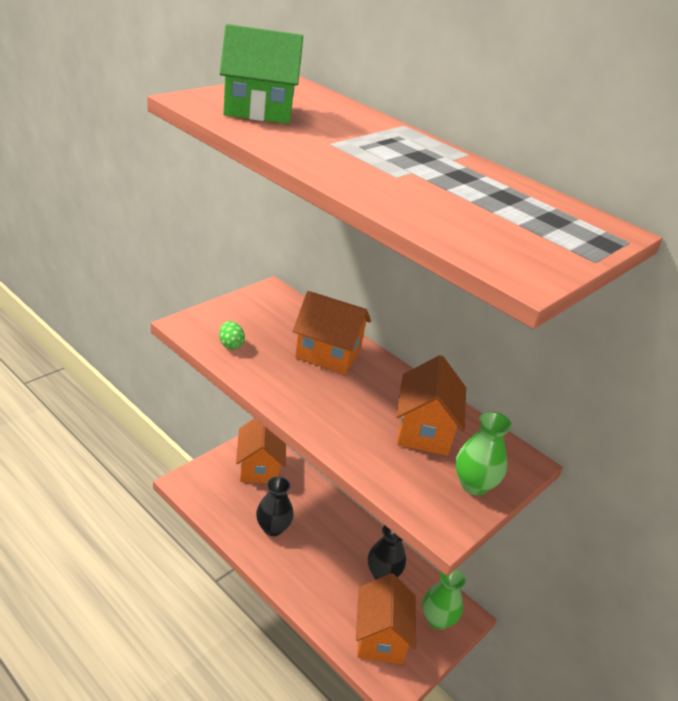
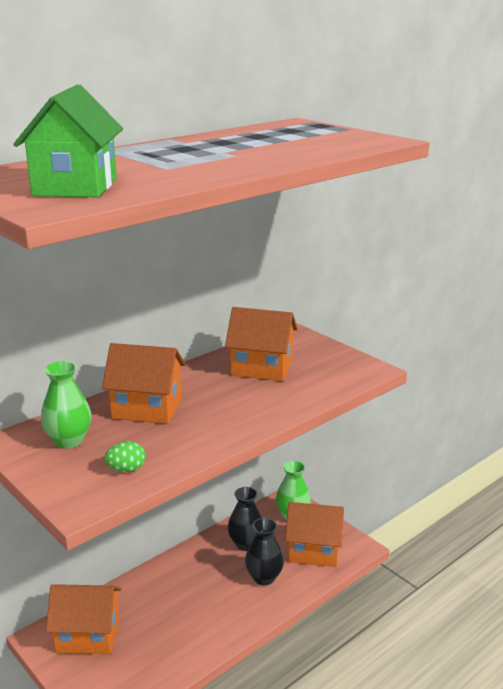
camera: 80 degrees left, 10 degrees down
(273, 528) = (186, 623): black vase -> black vase (264, 577)
(328, 354) = (147, 408): orange house -> orange house turned 75 degrees clockwise
(474, 485) = (322, 354): green vase -> green vase (69, 441)

